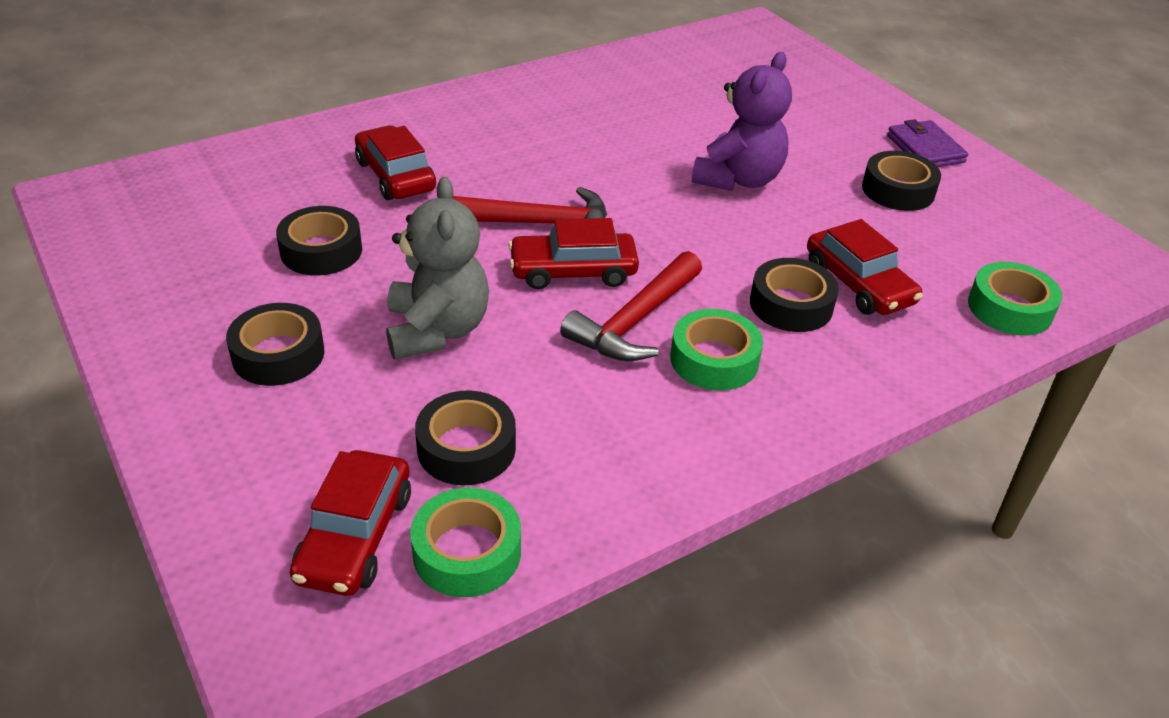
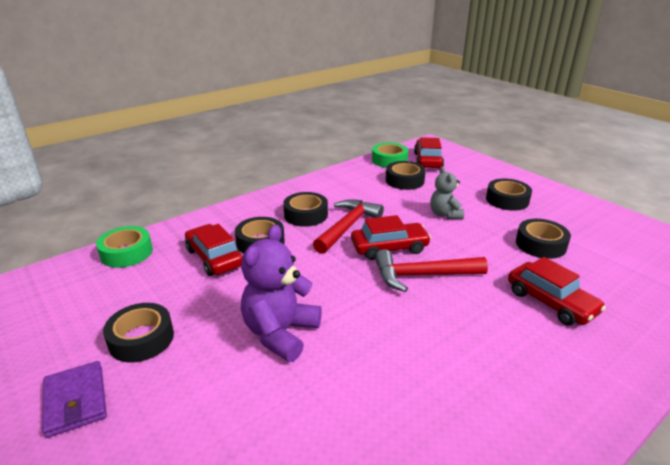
camera: 175 degrees right, 10 degrees down
(437, 330) = (445, 214): grey teddy bear -> grey teddy bear, size x0.61
(714, 359) = (306, 215): green tape -> black tape

